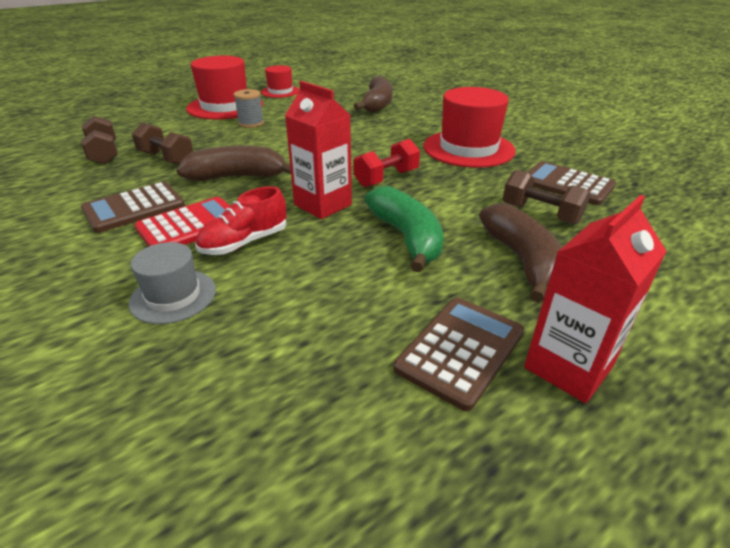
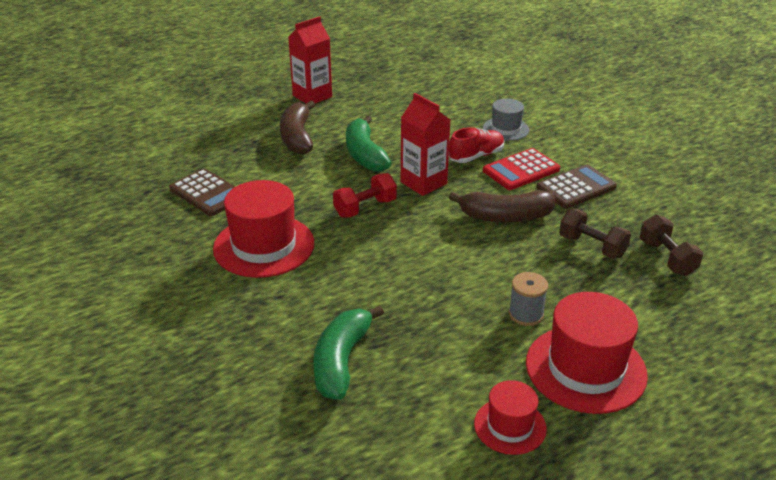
camera: 175 degrees left, 0 degrees up
(377, 104) = (341, 361): brown banana -> green banana
(460, 350) = (357, 103): brown calculator -> none
(540, 214) = (256, 167): brown dumbbell -> none

